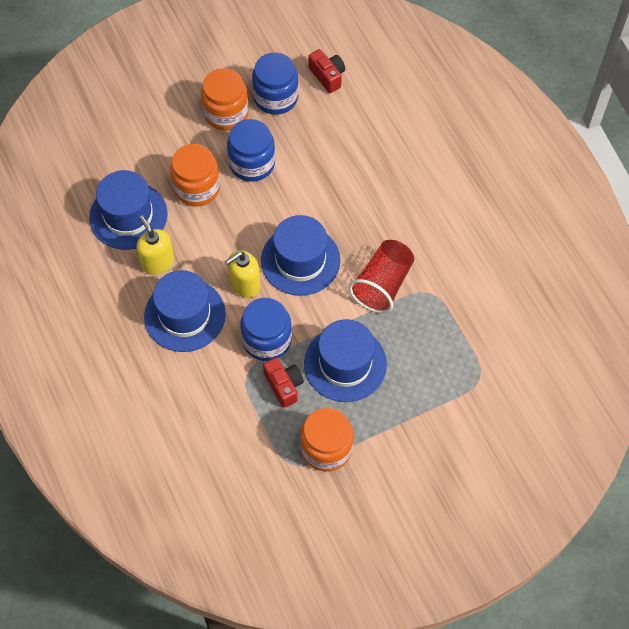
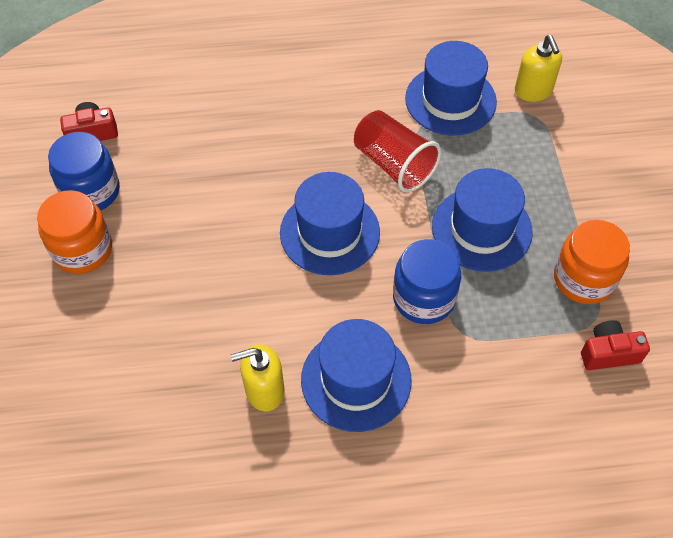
camera: 70 degrees left, 5 degrees down
(128, 215) = (177, 407): blue hat -> blue hat (450, 100)
(197, 188) = (176, 313): orange jar -> none
(245, 284) = (338, 299): yellow soap dispenser -> yellow soap dispenser (533, 91)
(252, 163) = (171, 243): blue jar -> none
(284, 385) = (490, 298): red camera -> red camera (608, 353)

